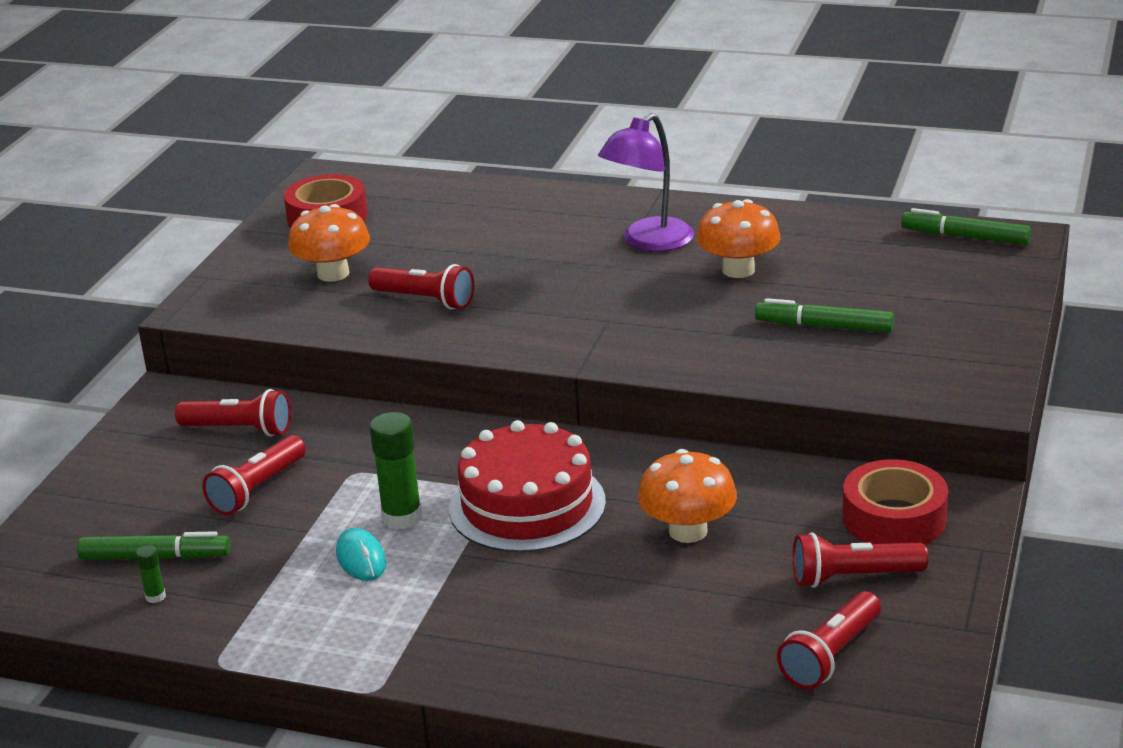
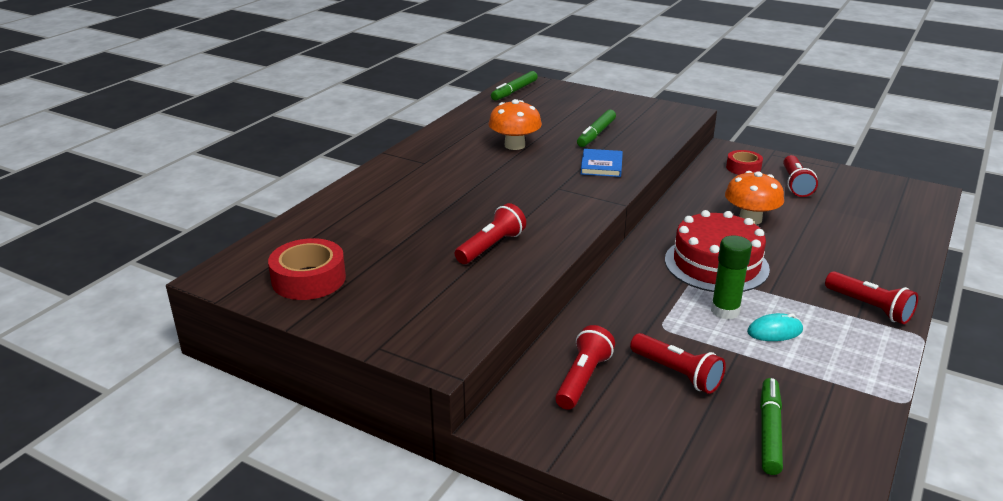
camera: 80 degrees left, 0 degrees up
(155, 597) = (825, 432): green glue stick -> none
(333, 273) = (419, 283): orange mushroom -> none
(648, 242) = (458, 164): purple lamp -> none
(702, 344) = (601, 165): none -> blue book
(830, 656) = (863, 199): red flashlight -> red flashlight (869, 307)
(894, 518) = (743, 168): red tape -> red tape, size x0.64

